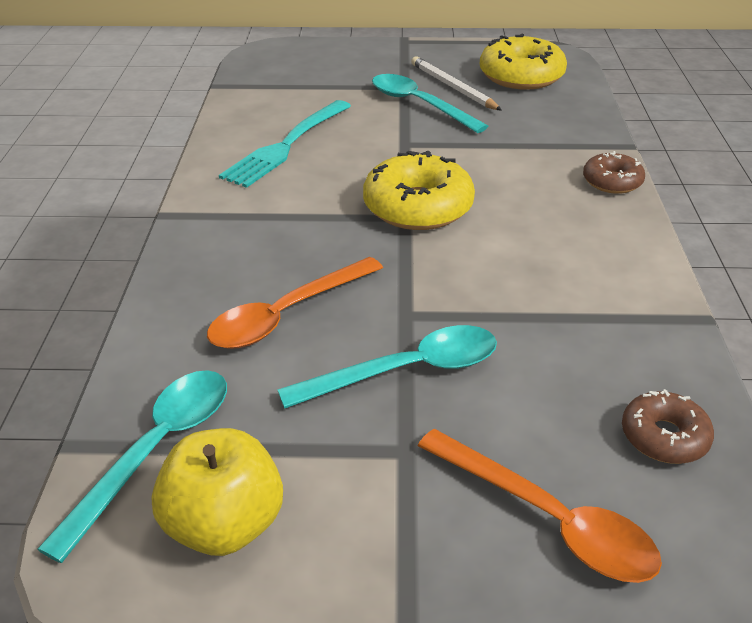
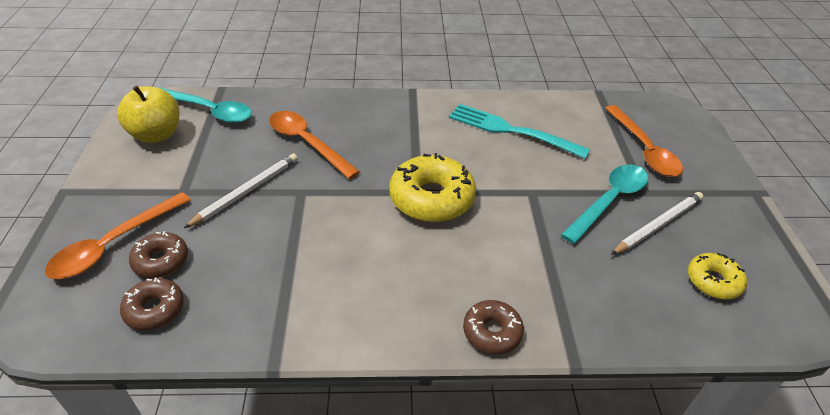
camera: 85 degrees right, 5 degrees up
(334, 77) = (644, 149): none -> orange spoon
(406, 371) = (246, 191): turquoise spoon -> white pencil
(521, 76) = (713, 281): yellow donut -> yellow donut, size x0.57
(571, 448) = (161, 261): none -> brown donut

